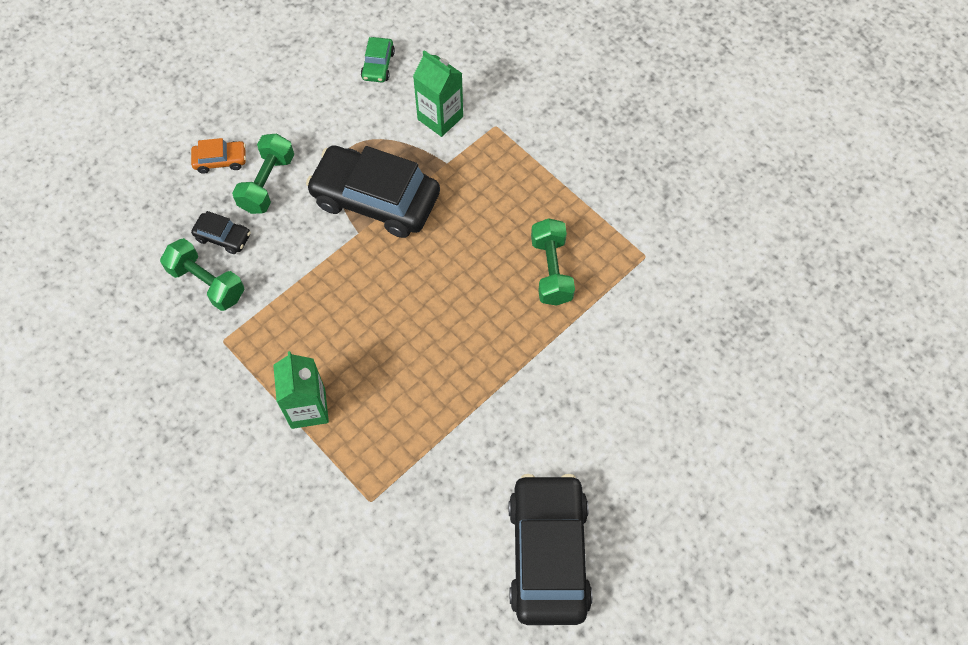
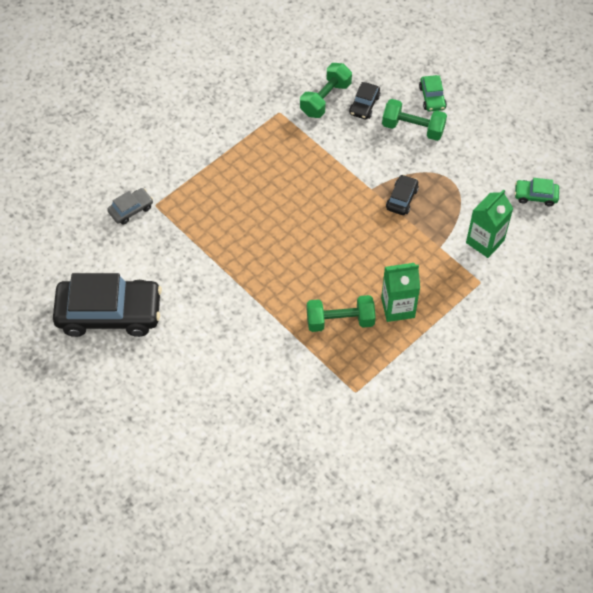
camera: 90 degrees right, 5 degrees down
(220, 160) = (432, 97): orange car -> green car
(308, 408) = (226, 165): green carton -> green carton (398, 307)
(375, 200) = (401, 199): black car -> black car, size x0.44
(376, 535) = (131, 209): none -> grey car

